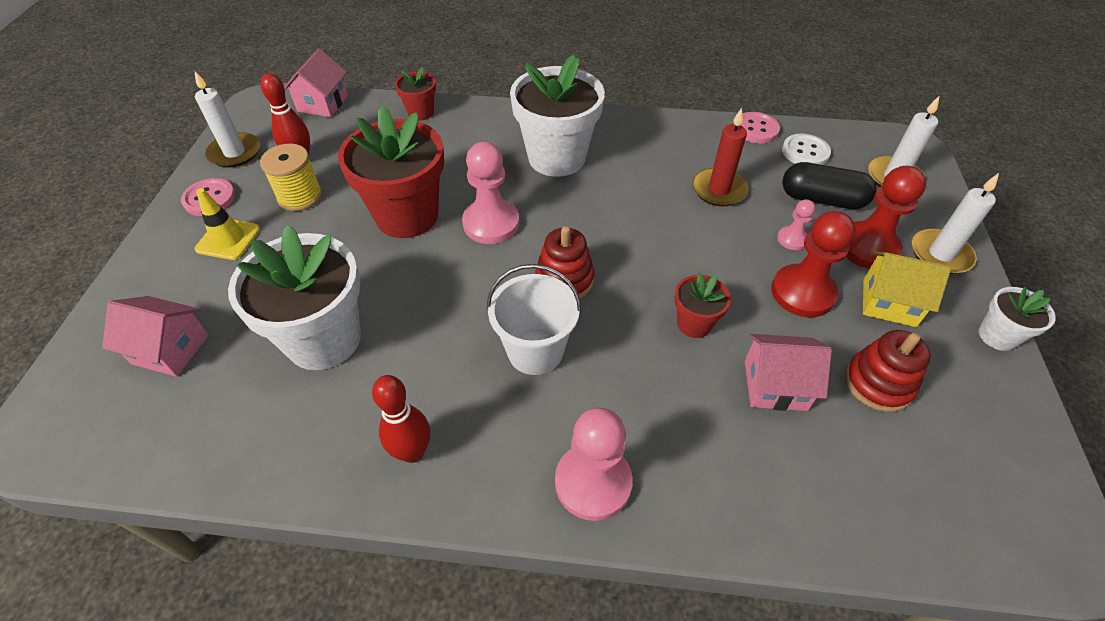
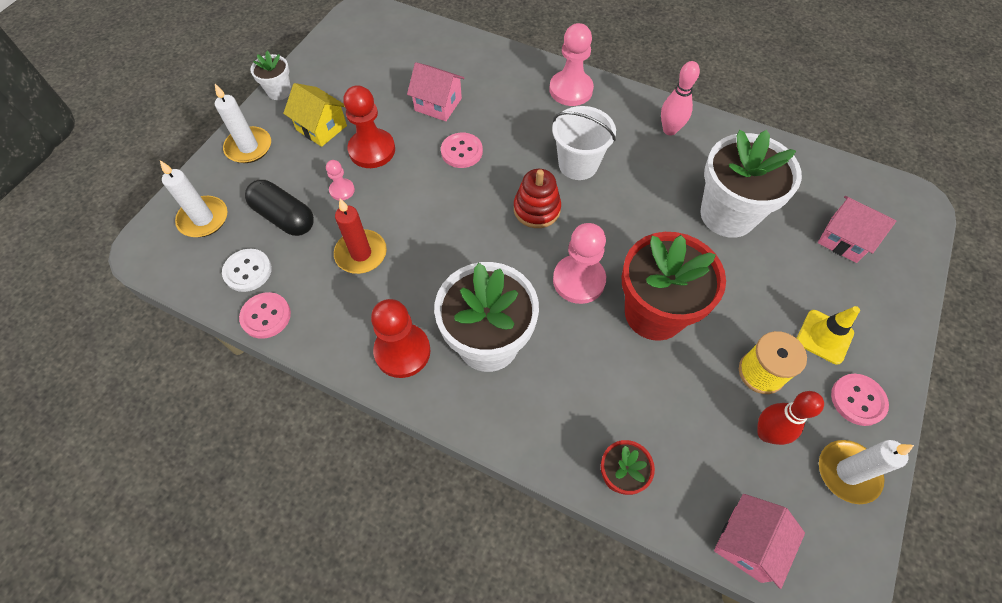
camera: 160 degrees left, 10 degrees up
(412, 452) = (669, 130): red bowling pin -> pink bowling pin
(694, 324) = (461, 151): red flower pot -> pink button
(868, 247) = (293, 167): red pawn -> red pawn (402, 351)
(878, 383) = (377, 89): red stacking toy -> none

